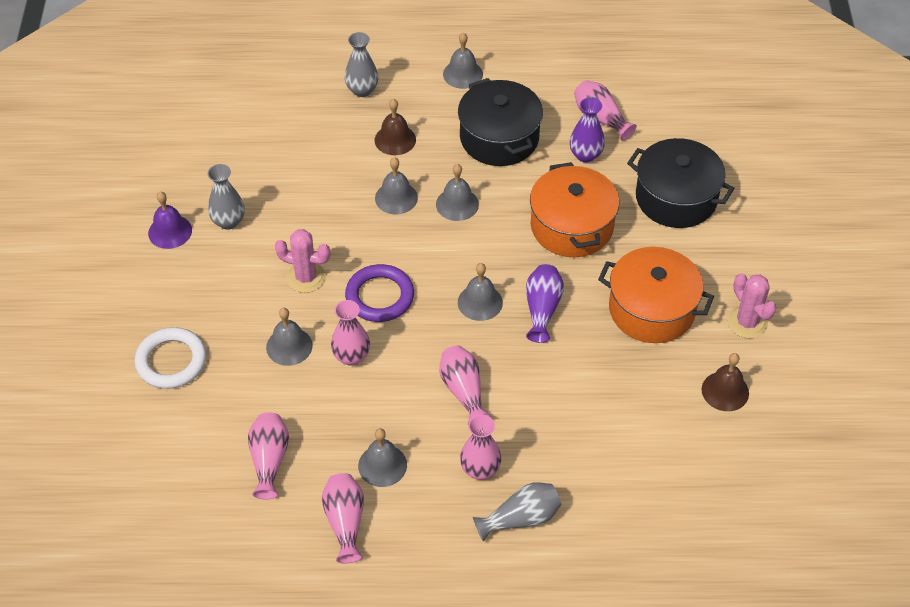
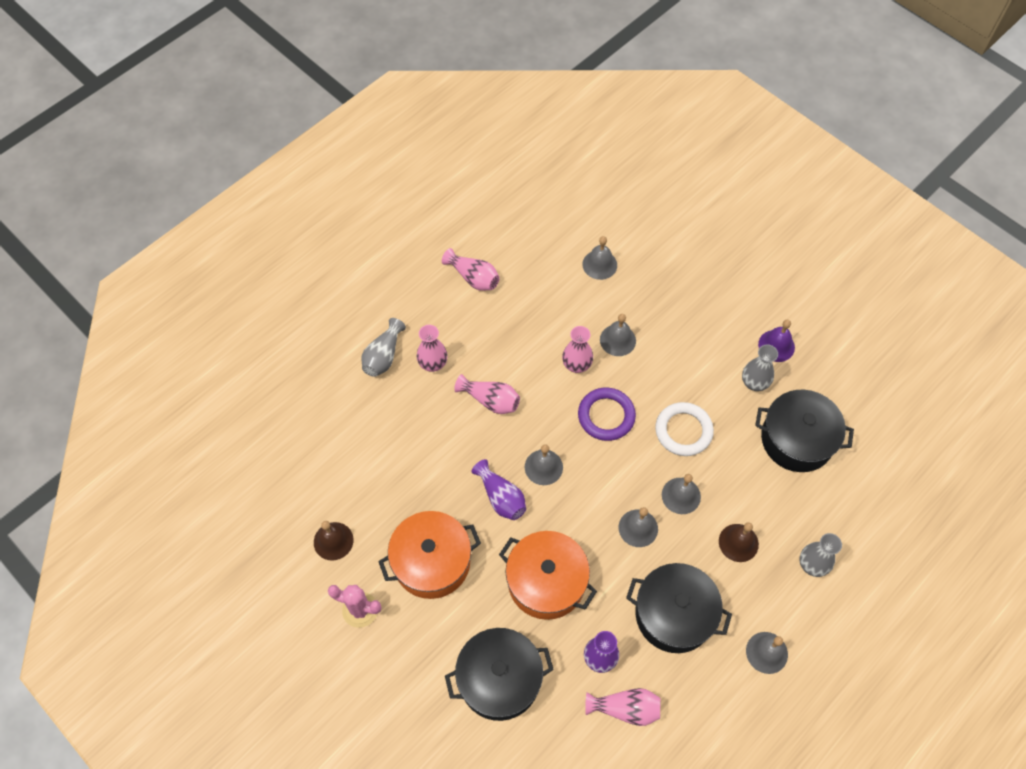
camera: 135 degrees right, 10 degrees up
(171, 361) = (667, 277): white ring -> white ring (683, 431)
(257, 162) = (797, 439): none -> black pot
(269, 460) = (549, 273): pink vase -> none
(306, 277) = (662, 389): pink cactus -> none
(382, 465) = (488, 321): grey bell -> grey bell (599, 264)

